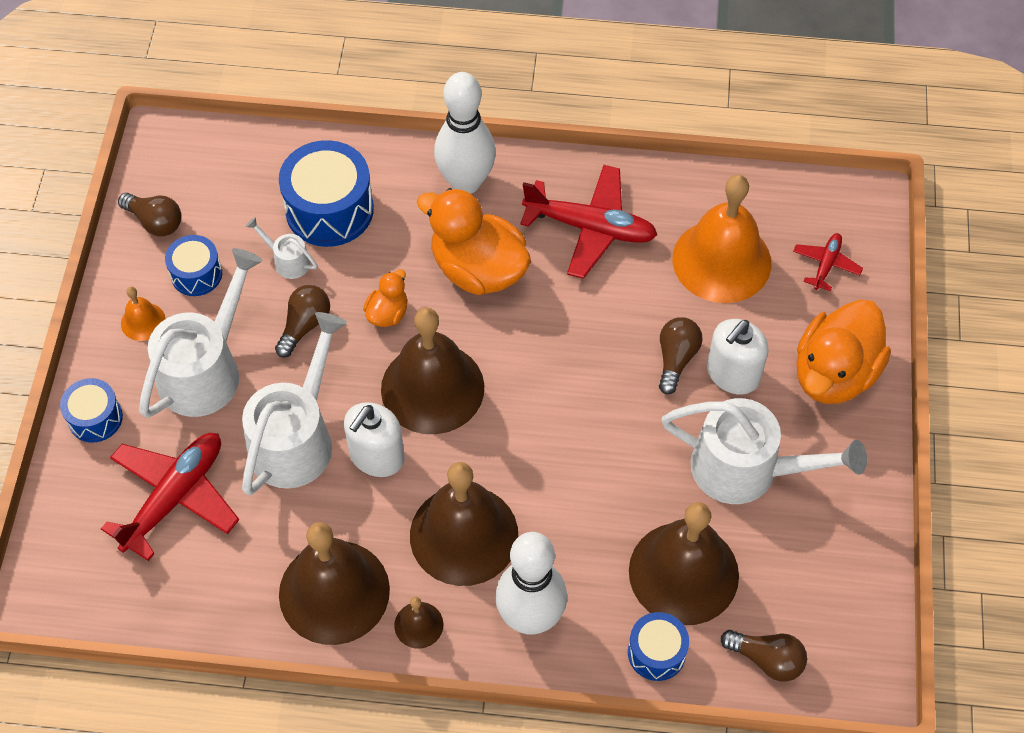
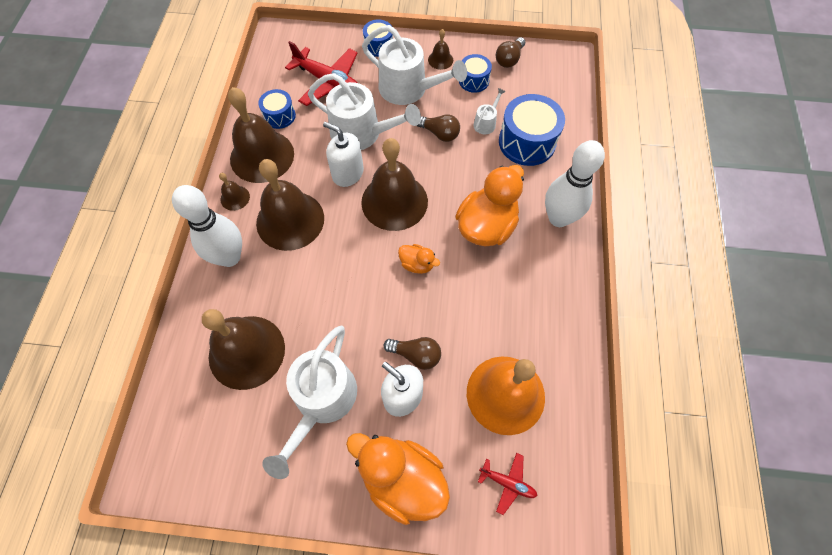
camera: 90 degrees right, 5 degrees up
(143, 321) = (440, 60): orange bell -> brown bell
(387, 313) = (449, 176): orange duck -> orange duck (417, 264)
(590, 228) = (527, 298): red plane -> none
(656, 652) = (193, 331): blue drum -> blue drum (279, 116)
(767, 659) = (174, 405): brown light bulb -> none

